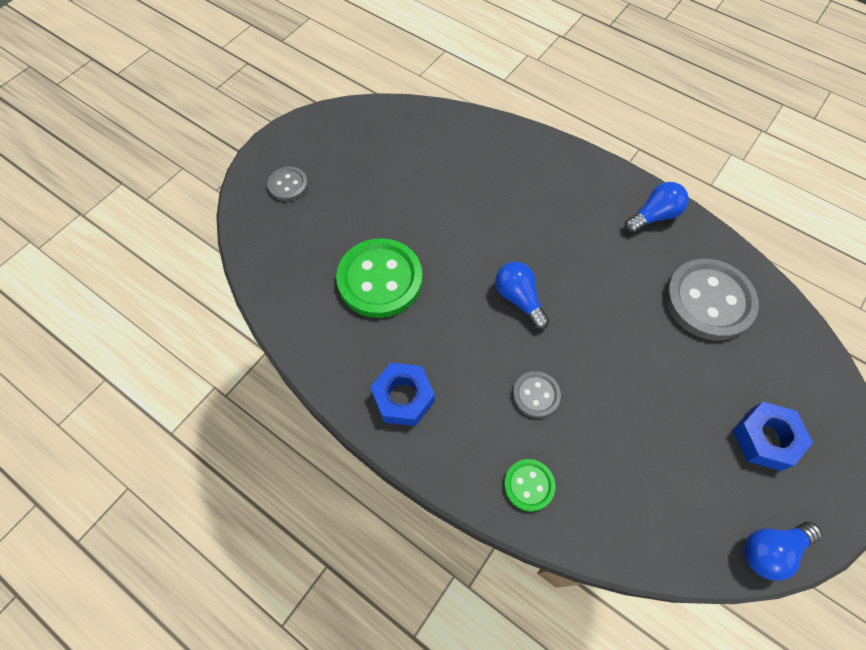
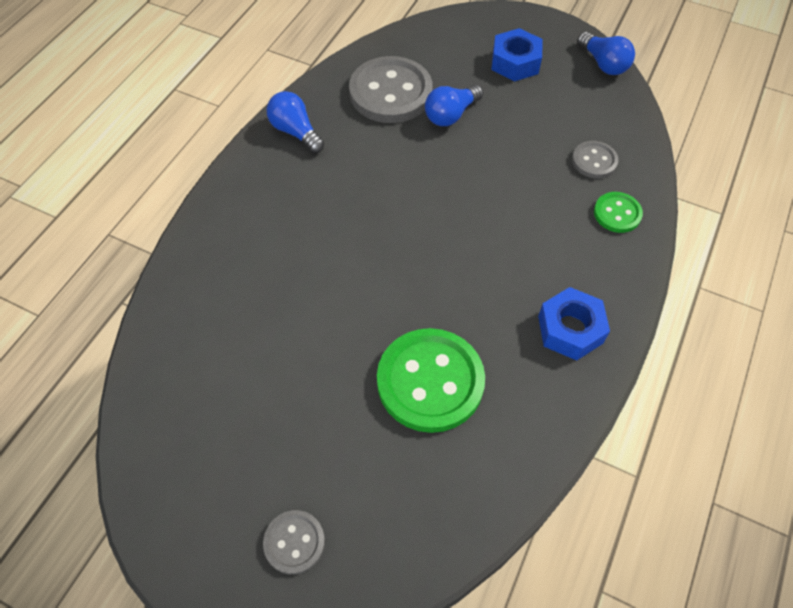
camera: 100 degrees left, 5 degrees down
(519, 299) = (423, 238): blue light bulb -> blue light bulb (451, 115)
(536, 395) = (528, 215): grey button -> grey button (594, 161)

